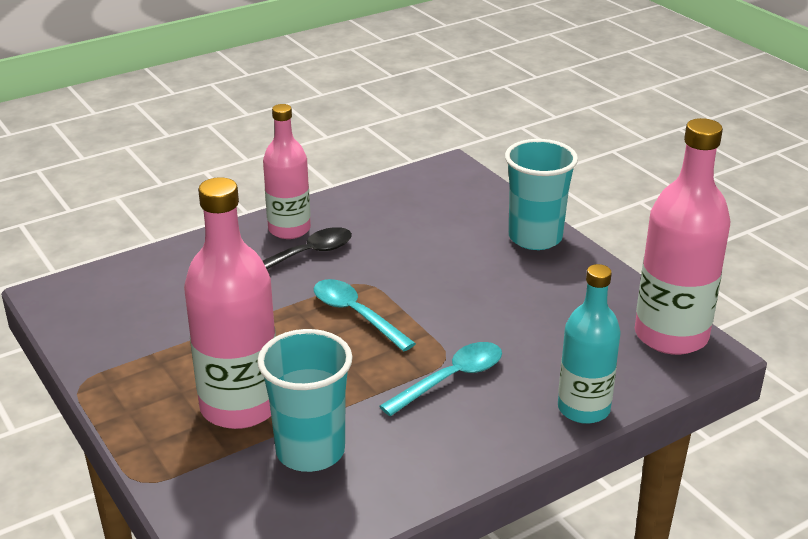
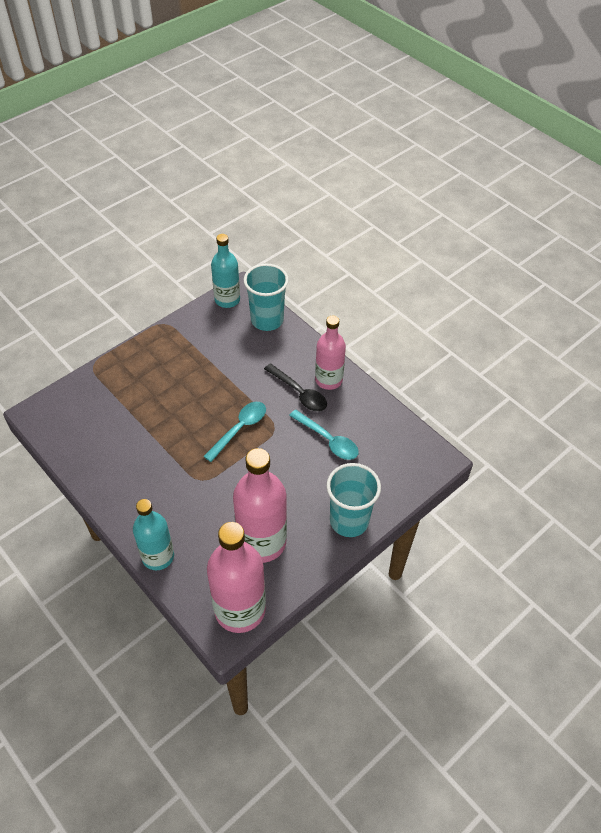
camera: 80 degrees right, 20 degrees up
(65, 309) = (227, 300): none -> turquoise bottle
(240, 406) = (150, 391): pink bottle -> pink bottle (262, 542)
(310, 451) = (116, 427): turquoise cup -> turquoise cup (267, 320)
(451, 379) = (181, 484): turquoise spoon -> turquoise spoon (328, 440)

